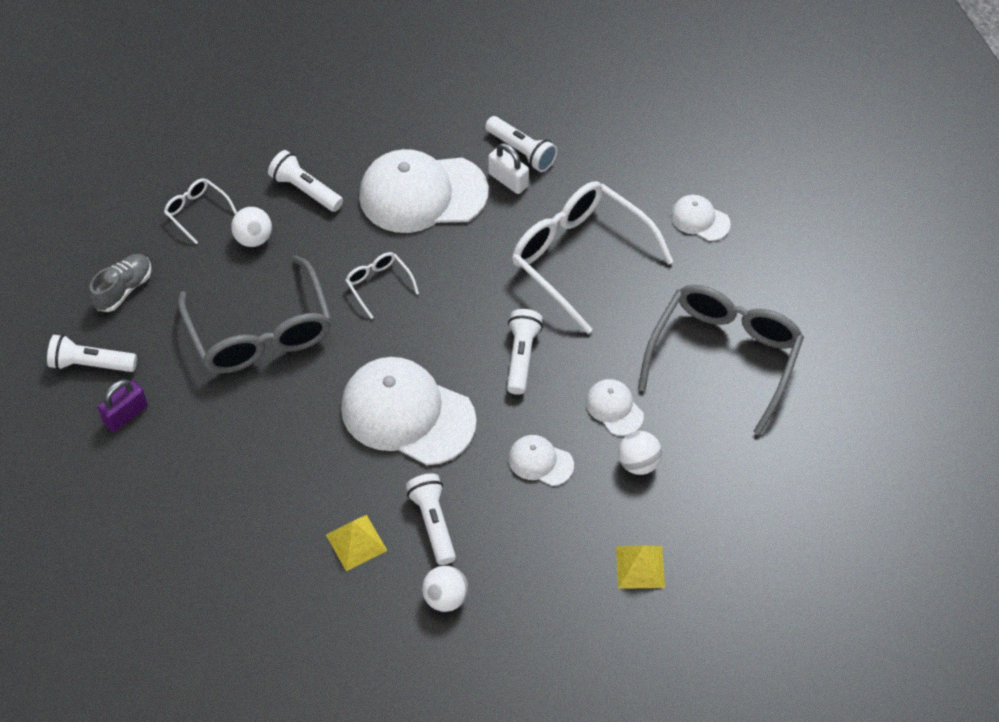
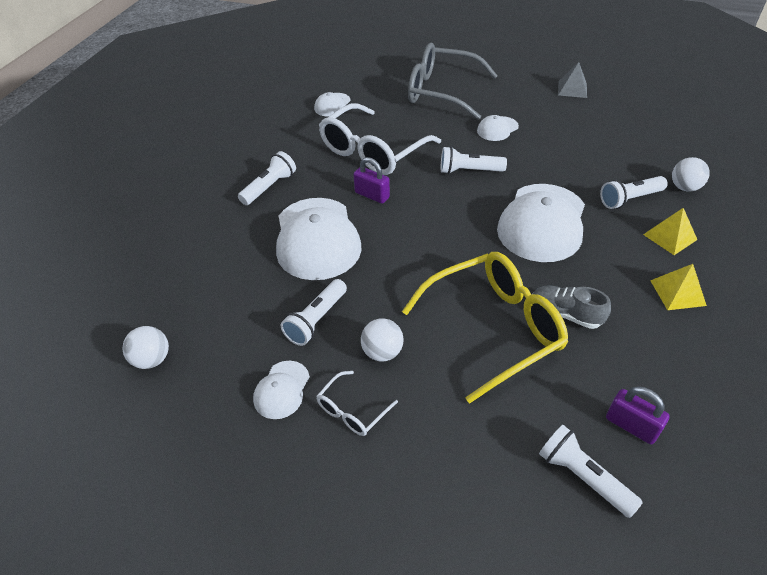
camera: 95 degrees left, 10 degrees down
(91, 364) = (583, 476): white flashlight -> white flashlight turned 135 degrees clockwise
(123, 289) = (472, 464): grey shoe -> grey shoe (565, 314)
(261, 333) = (494, 328): grey glasses -> yellow glasses
(378, 285) = (420, 254): white glasses -> none
(489, 249) = (372, 195): none -> purple padlock
(508, 180) = (300, 191): white padlock -> none
(540, 461) = (553, 155): white cap -> white cap (281, 390)
(638, 463) = (535, 117): white ball -> white ball (152, 359)
(640, 566) = (609, 112): yellow pyramid -> yellow pyramid (677, 292)
(715, 536) = (572, 89): none -> grey pyramid

